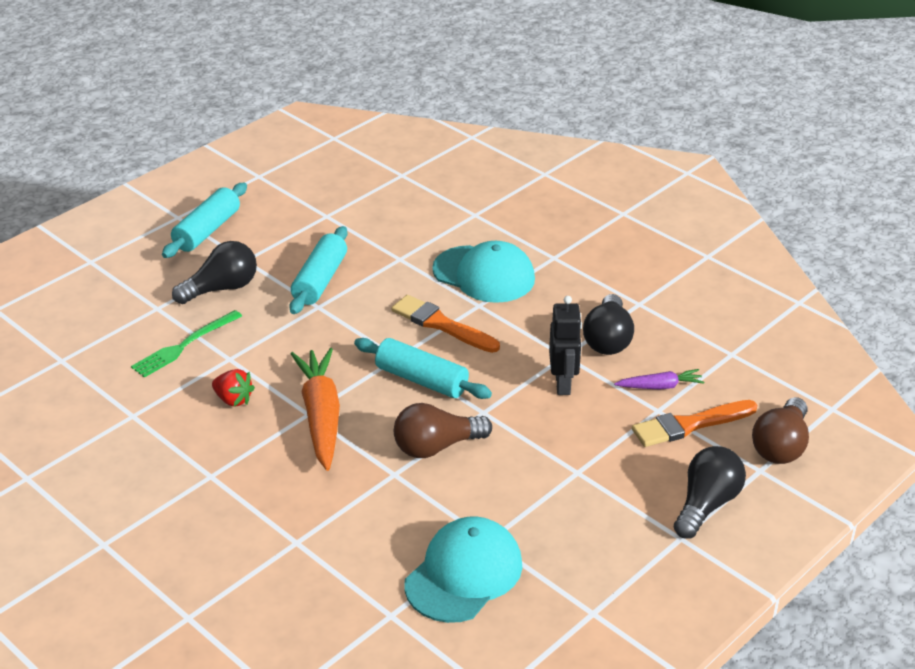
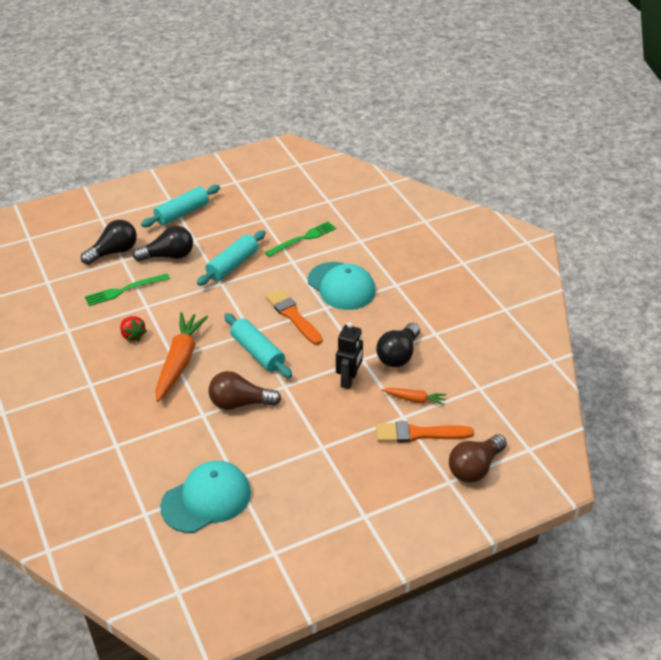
camera: 20 degrees right, 5 degrees up
(397, 228) = (303, 239): none -> green fork
(660, 386) = (414, 399): purple carrot -> orange carrot
(706, 504) = (396, 497): black light bulb -> black light bulb (114, 252)

